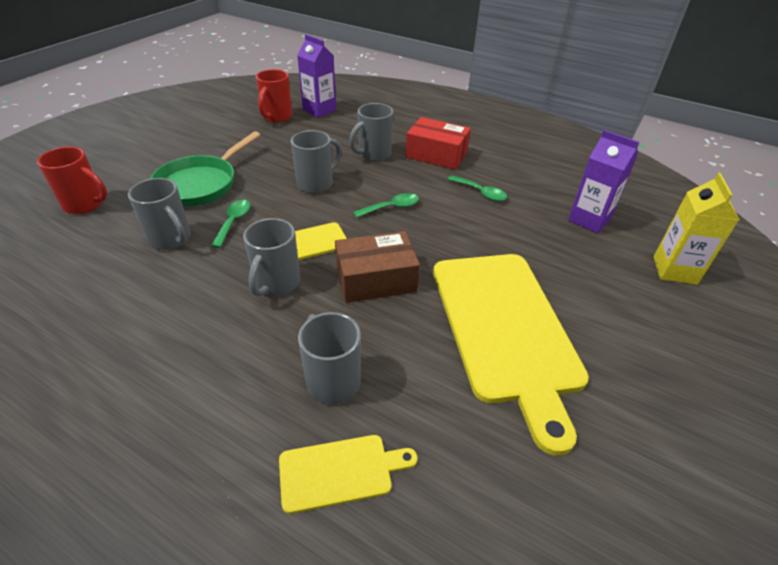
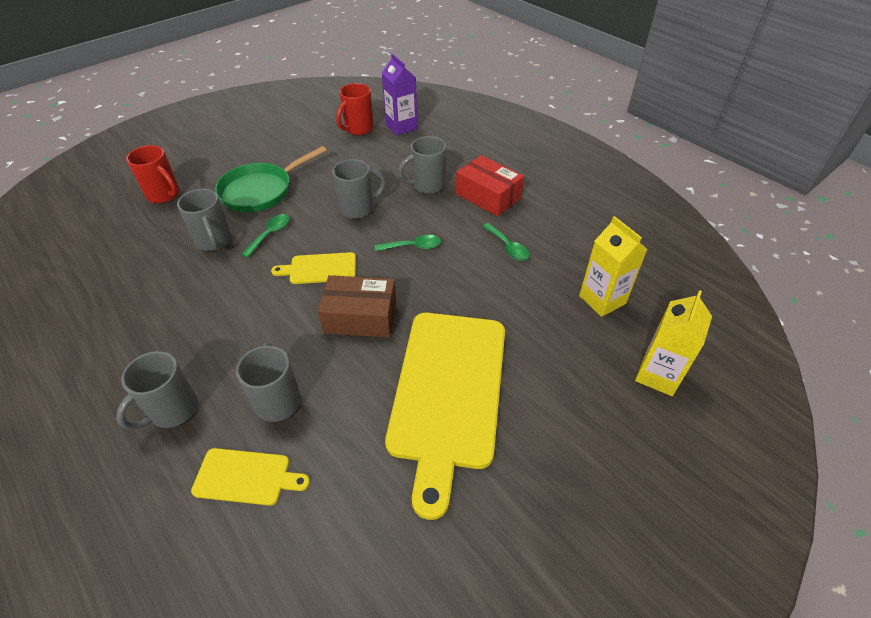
camera: 20 degrees right, 5 degrees up
(276, 283) = (277, 302): grey mug -> grey mug (172, 410)
(589, 220) = (602, 300): purple carton -> yellow carton

